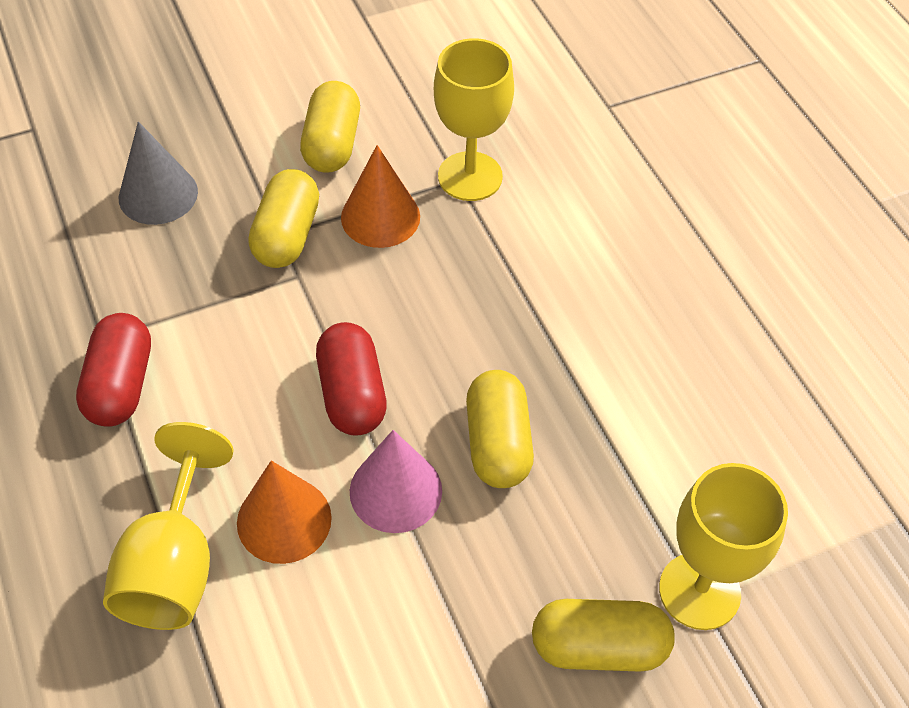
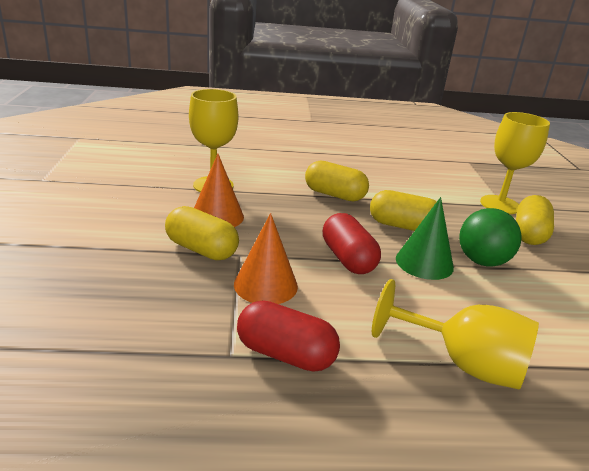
camera: 70 degrees left, 25 degrees down
(158, 194) = (104, 292): grey cone -> none
(284, 520) = (435, 306): orange cone -> orange cone (265, 285)
(332, 144) = (139, 215): yellow capsule -> yellow capsule (334, 195)
(352, 394) = (348, 259): red capsule -> red capsule turned 60 degrees clockwise
(395, 491) = (424, 263): pink cone -> green cone
(446, 572) = (482, 261): none -> green ball

